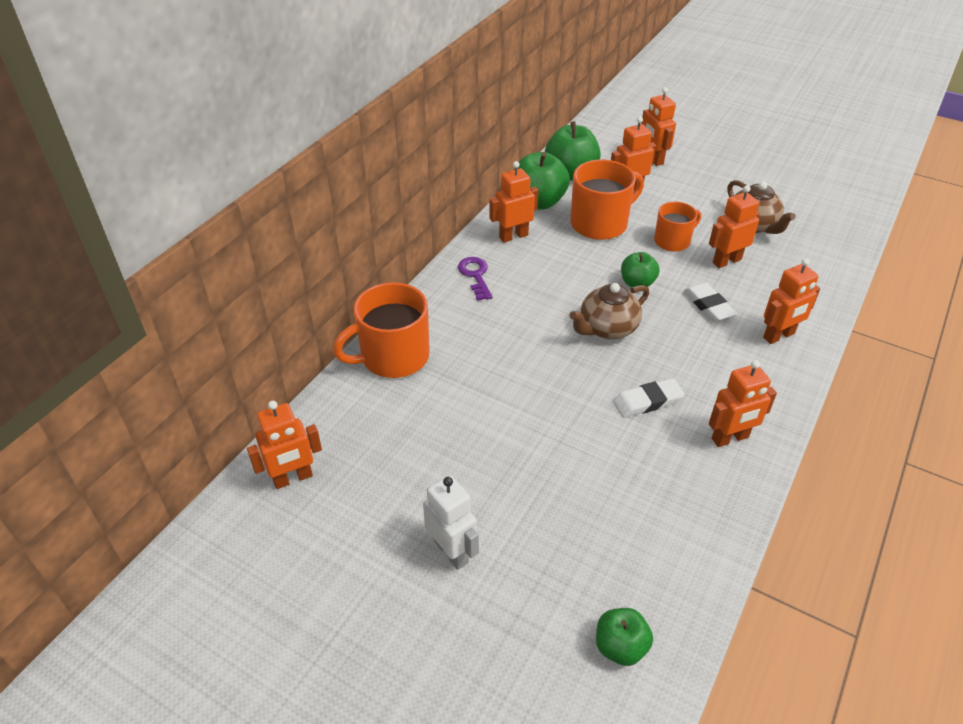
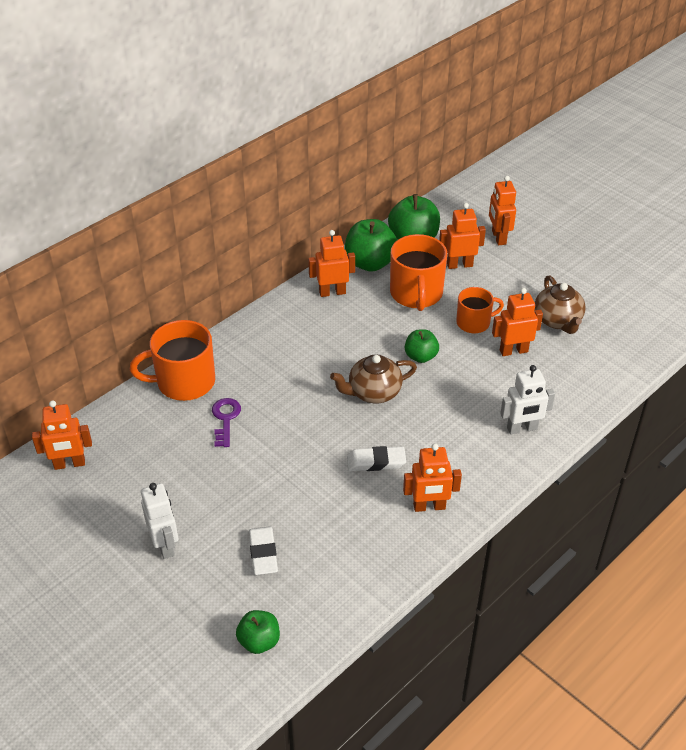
camera: 15 degrees right, 0 degrees up
(475, 276) = (282, 323): purple key -> purple key (225, 419)
(600, 223) = (416, 294): orange mug -> orange mug turned 105 degrees clockwise
(708, 305) = (474, 389): white eraser -> white eraser (263, 553)
(779, 336) = (522, 428): orange robot -> white robot

